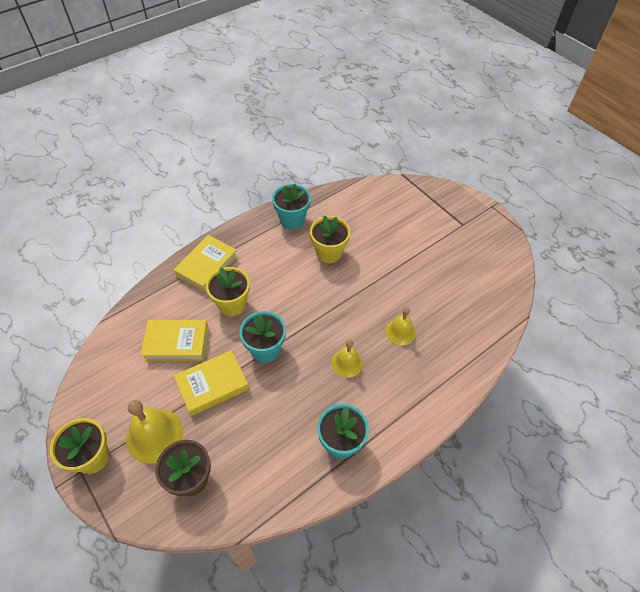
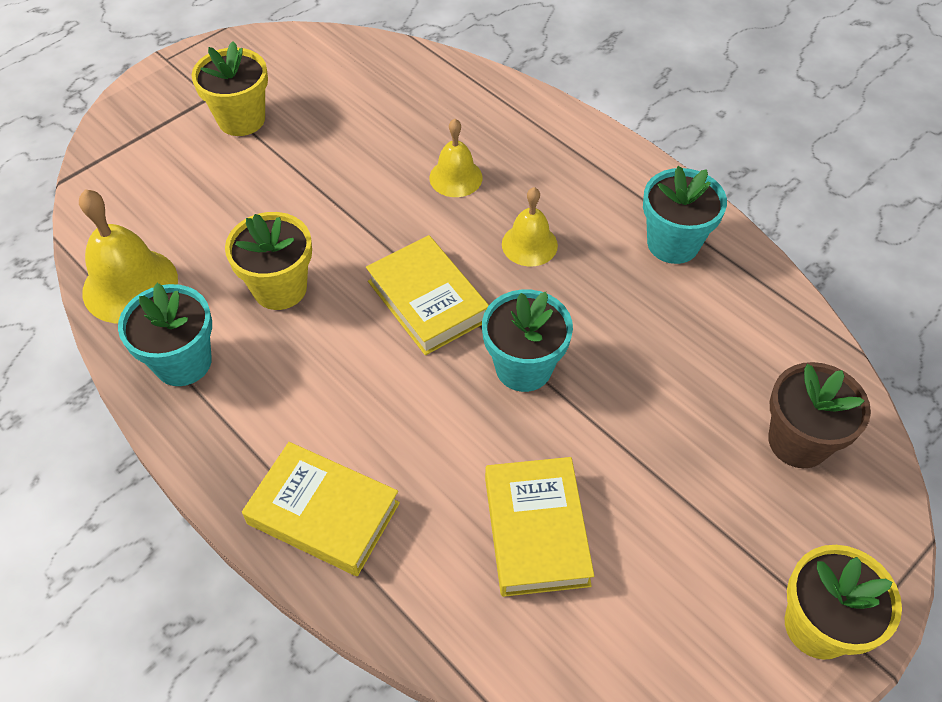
camera: 95 degrees left, 0 degrees up
(154, 435) = (741, 521): yellow bell -> yellow bell (130, 285)
(212, 385) = (617, 443): yellow book -> yellow book (427, 301)
(232, 304) = (425, 442): yellow flower pot -> yellow flower pot (241, 119)

